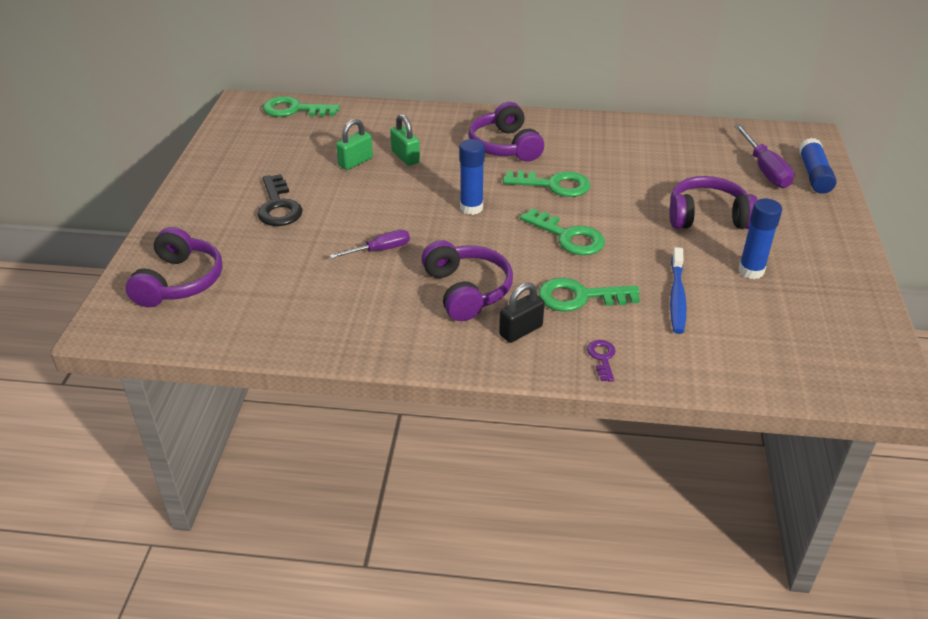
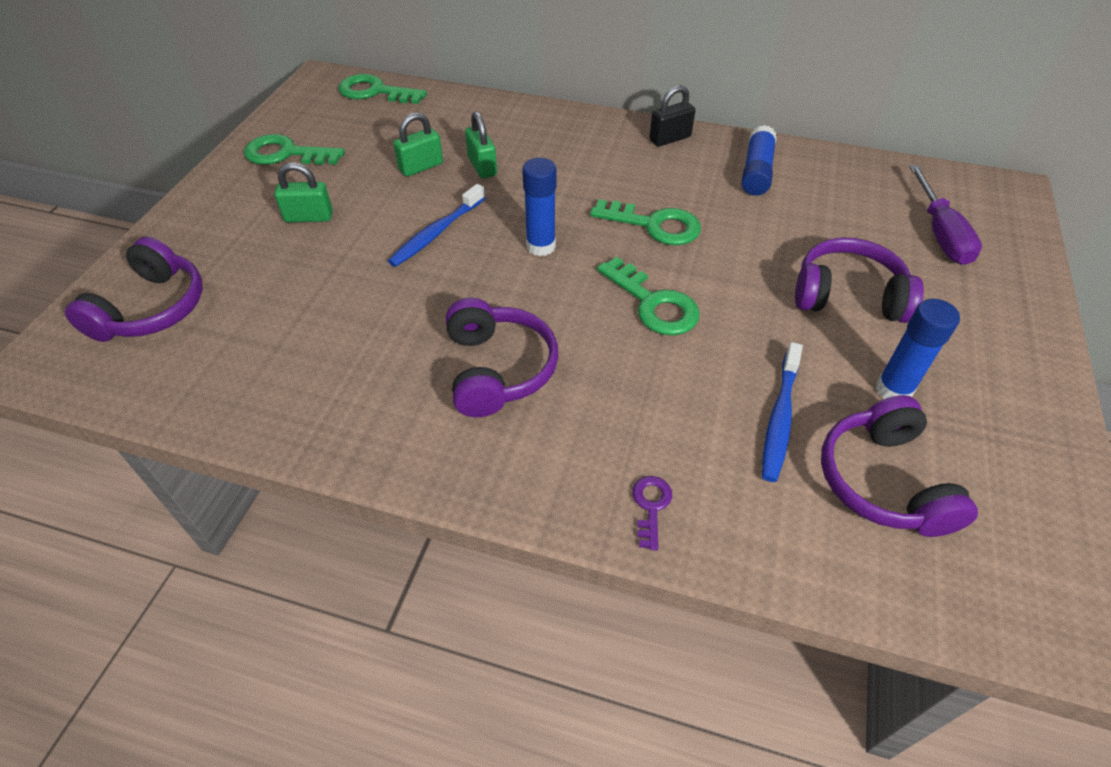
camera: 10 degrees right, 10 degrees up
(278, 206) = (309, 217): black key -> green padlock
(380, 250) = (408, 293): purple screwdriver -> none
(386, 207) = (437, 233): none -> blue toothbrush
(505, 146) = (608, 164): purple headphones -> purple headphones (883, 481)
(521, 331) = (550, 443): black padlock -> black padlock (670, 138)
(580, 297) = (645, 400): green key -> green key (286, 154)
(814, 175) = (1007, 248): blue glue stick -> blue glue stick (756, 171)

